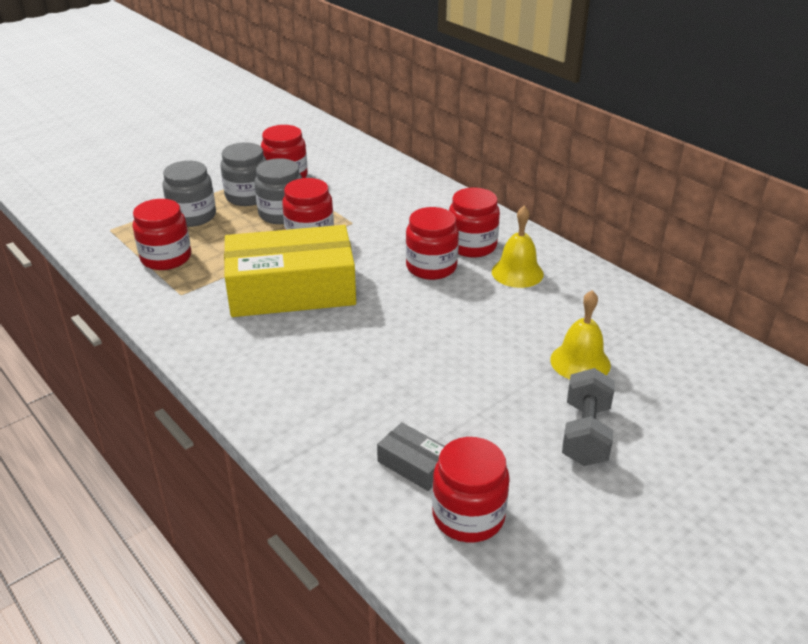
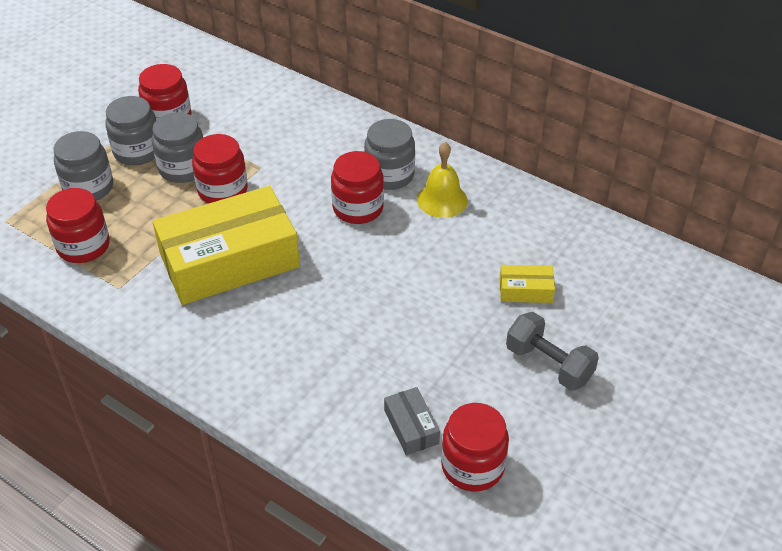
camera: 15 degrees left, 10 degrees up
(414, 464) = (411, 427): grey box -> grey box turned 45 degrees clockwise
(472, 246) = (389, 175): red jar -> grey jar
(580, 362) = (525, 290): yellow bell -> yellow box
(585, 434) = (548, 364): grey dumbbell -> grey dumbbell turned 45 degrees counterclockwise

